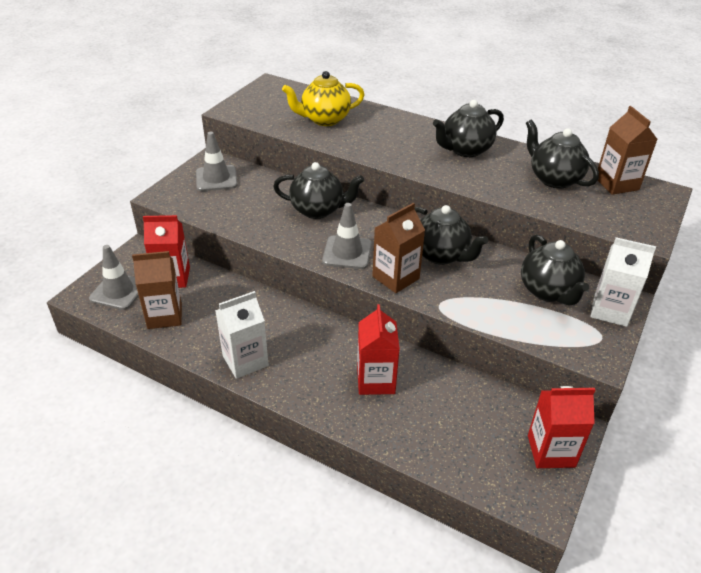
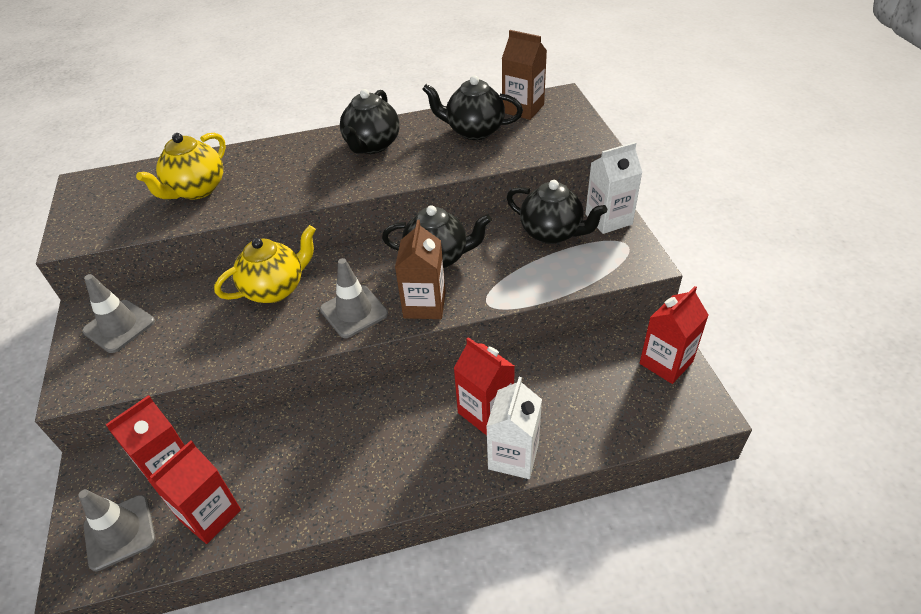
camera: 40 degrees left, 5 degrees up
(164, 316) = (210, 515): brown carton -> red carton
(245, 361) = (351, 490): white carton -> white carton (513, 456)
(318, 210) = (275, 289): black teapot -> yellow teapot

